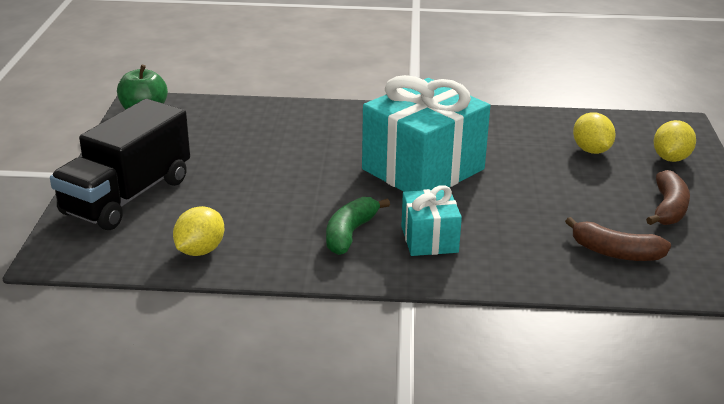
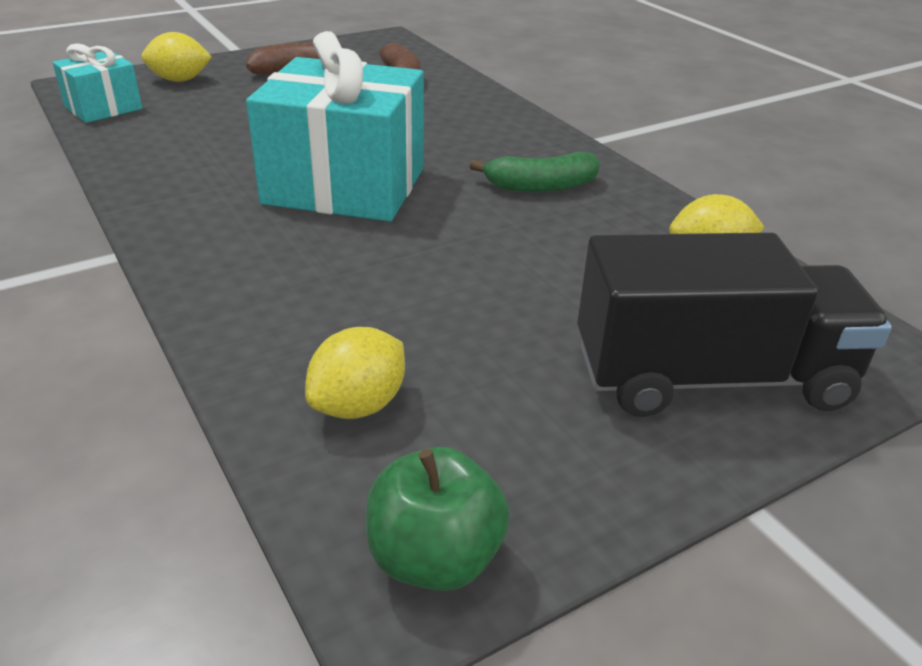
camera: 125 degrees left, 5 degrees up
(429, 239) = (491, 148): turquoise gift -> turquoise gift (103, 108)
(591, 150) = (194, 113): yellow lemon -> yellow lemon (358, 405)

